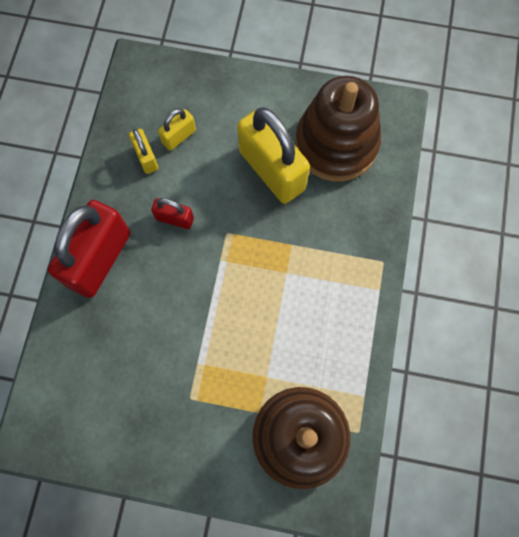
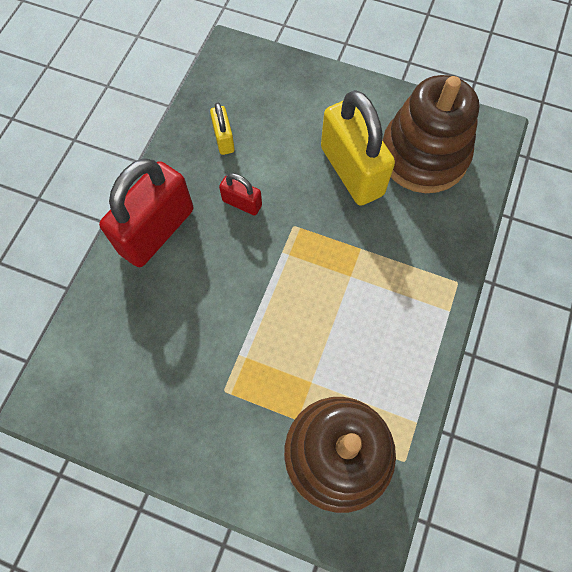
camera: 10 degrees right, 5 degrees down
(179, 137) = (261, 124): yellow padlock -> none

